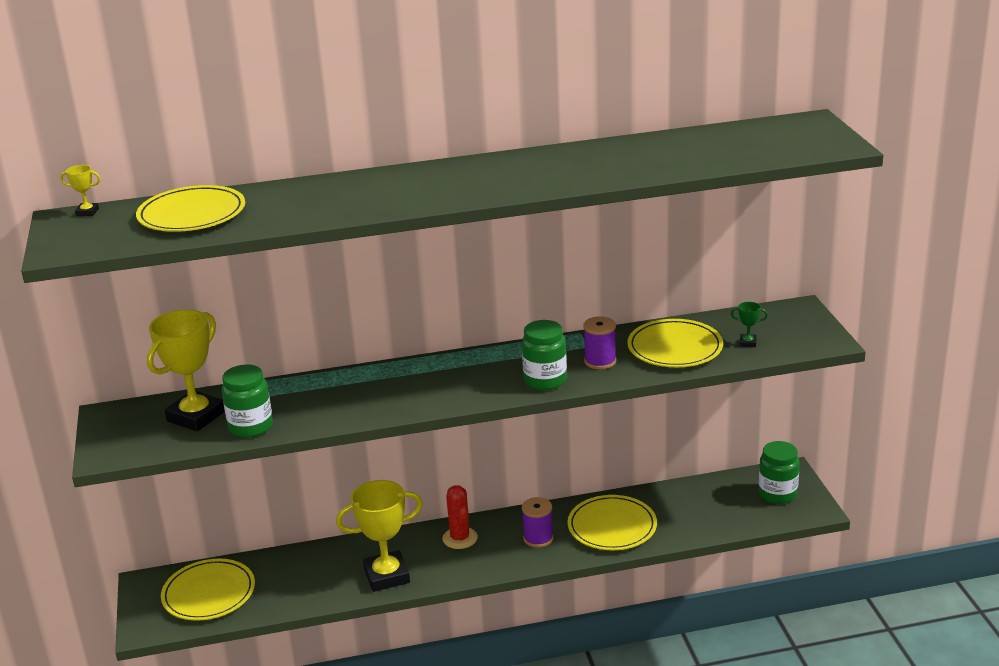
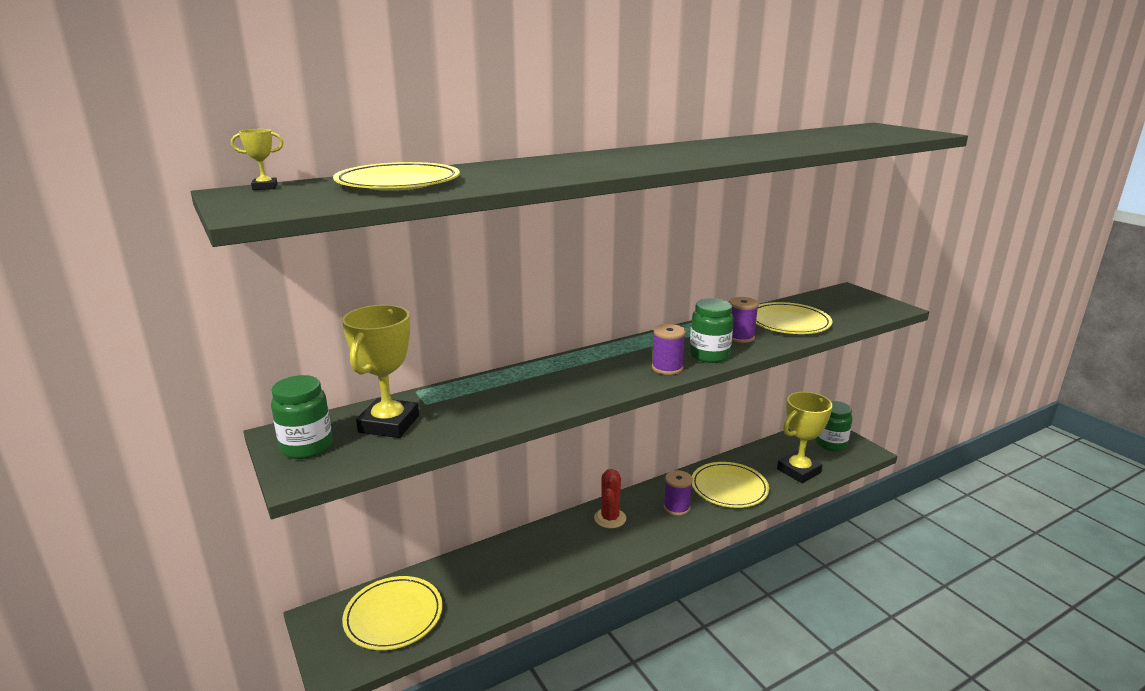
camera: 20 degrees left, 5 degrees down
(251, 427) = (457, 426): green jar -> green jar (307, 447)
(387, 576) = (564, 564): yellow trophy -> yellow trophy (798, 471)
(460, 538) = (610, 518): red cactus -> red cactus turned 45 degrees clockwise
(488, 390) = (667, 368): none -> purple spool
(748, 343) = (839, 314): green trophy -> none

